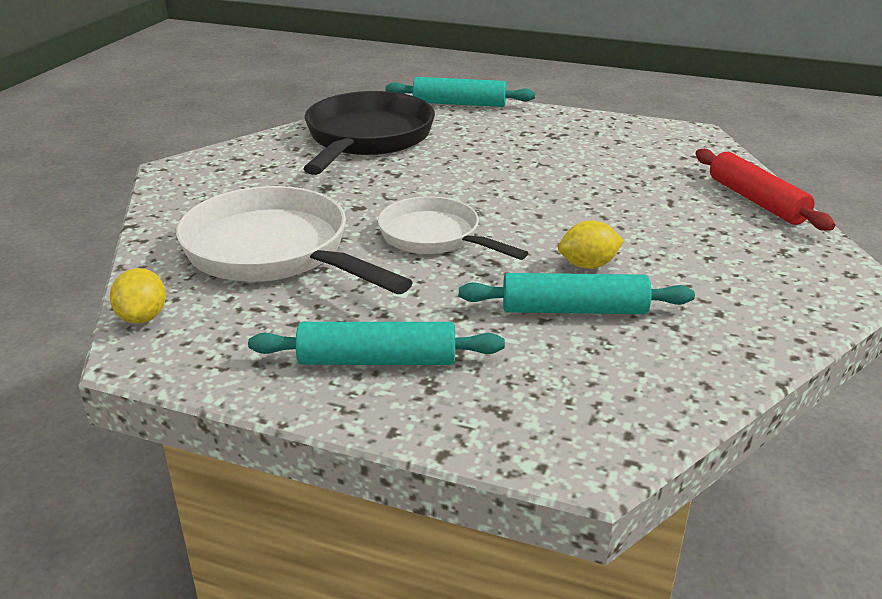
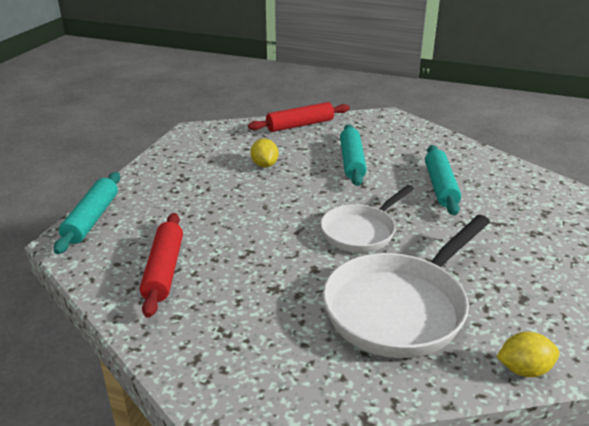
camera: 90 degrees left, 0 degrees up
(367, 138) = (164, 270): black pan -> red rolling pin
(377, 360) = (522, 251): turquoise rolling pin -> turquoise rolling pin (352, 161)
(588, 265) = (388, 179): yellow lemon -> yellow lemon (264, 165)

